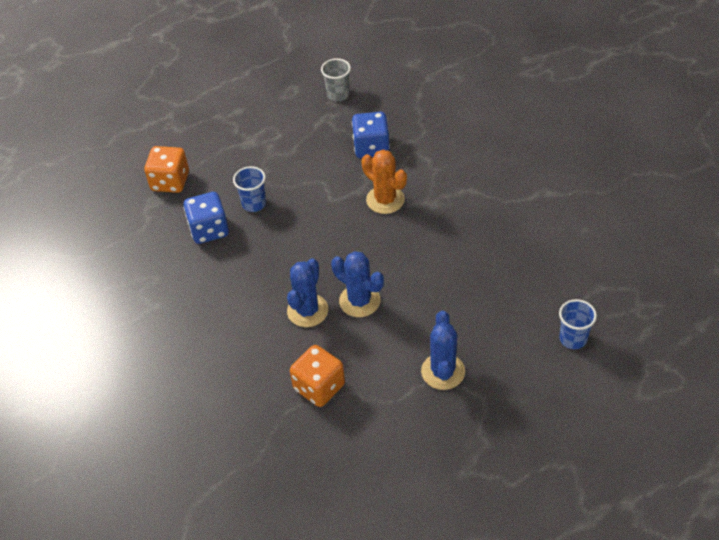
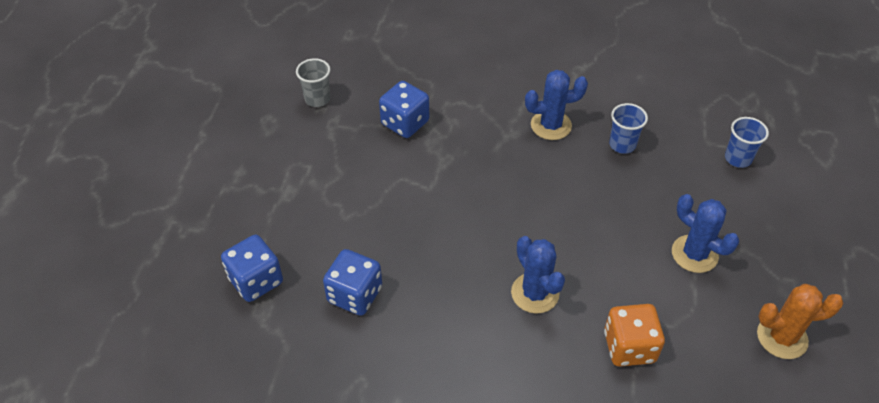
camera: 50 degrees left, 0 degrees up
(170, 182) = (256, 281): orange dice -> blue dice
(254, 204) = (366, 241): blue cup -> blue cup (622, 145)
(359, 301) = (563, 251): blue cactus -> blue cactus (551, 125)
(385, 200) = (473, 156): orange cactus -> orange cactus (782, 337)

